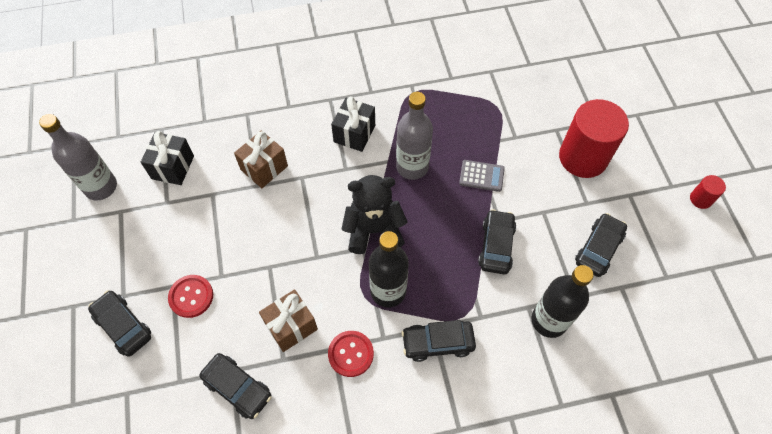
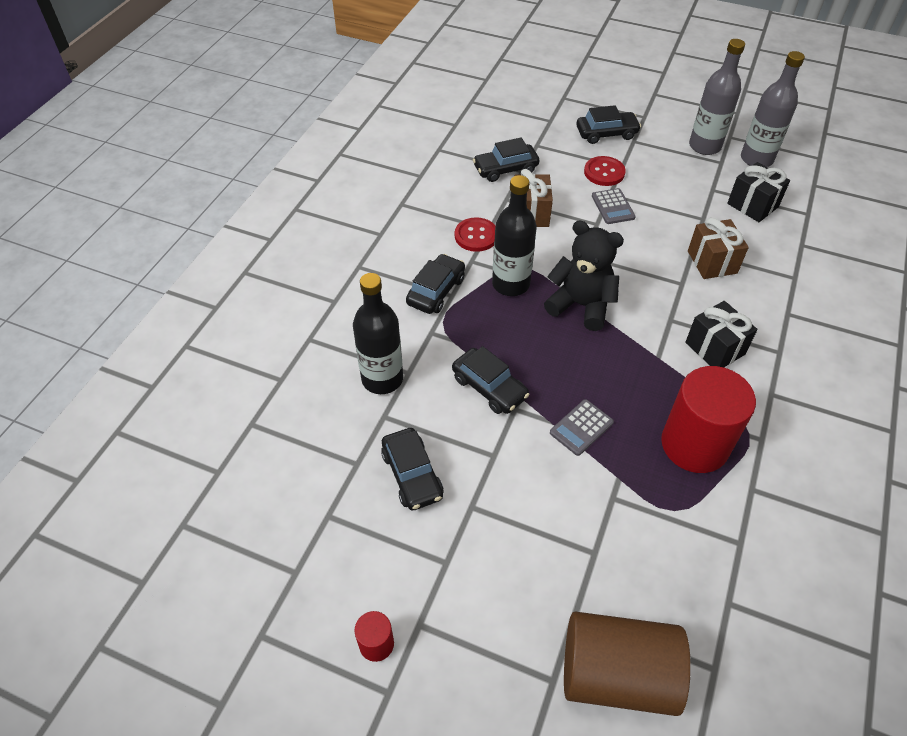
camera: 125 degrees right, 10 degrees down
(238, 265) = (613, 207): none -> grey calculator
(374, 230) = (581, 305): black teddy bear -> black teddy bear turned 90 degrees counterclockwise
(412, 167) = (636, 373): grey bottle -> grey bottle (704, 146)
(583, 157) = (533, 551): red cylinder -> red cylinder (694, 444)
(608, 92) = (617, 674): none -> brown cylinder

